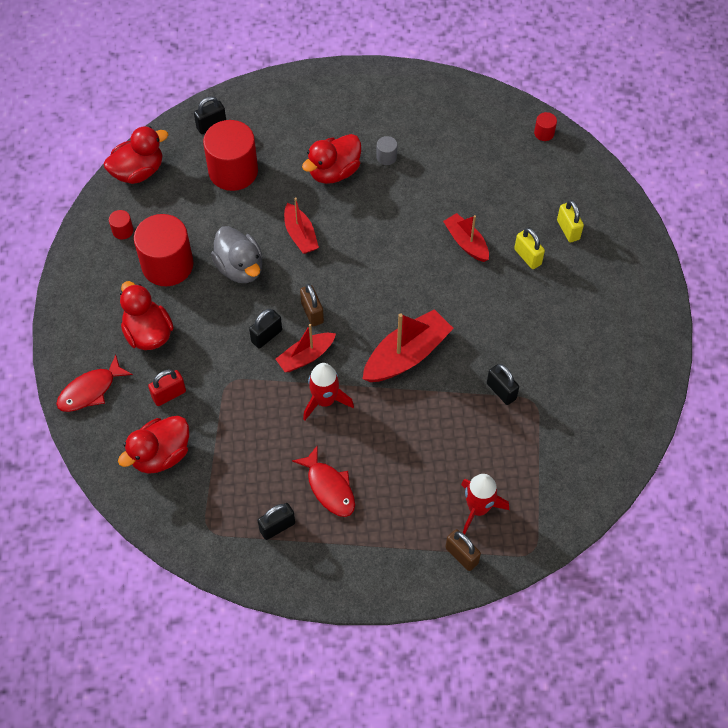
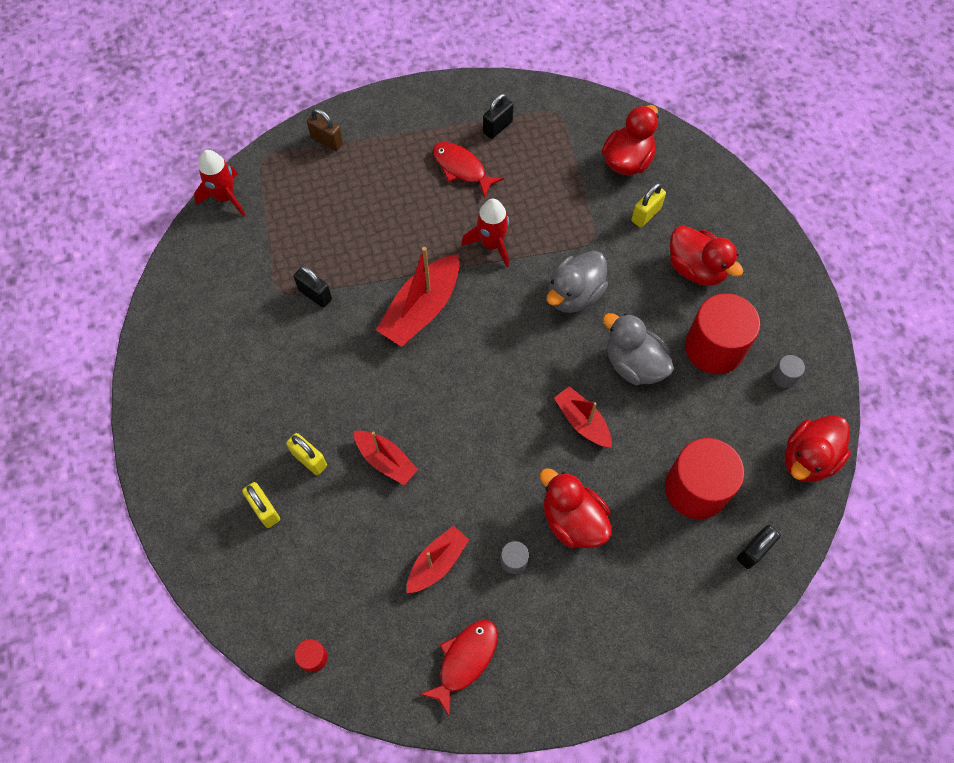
camera: 165 degrees right, 5 degrees up
(90, 390) = (723, 201): red fish -> red fish (465, 660)
(123, 231) = (784, 376): red cylinder -> grey cylinder
(169, 395) = (646, 214): red padlock -> yellow padlock
(266, 336) = (574, 295): black padlock -> grey duck
(306, 356) = (526, 283): red boat -> red boat (437, 563)
(312, 313) = (535, 331): brown padlock -> none
(334, 172) = (572, 520): red duck -> red duck turned 75 degrees counterclockwise
(478, 508) = (319, 182): red rocket -> red rocket (225, 197)

